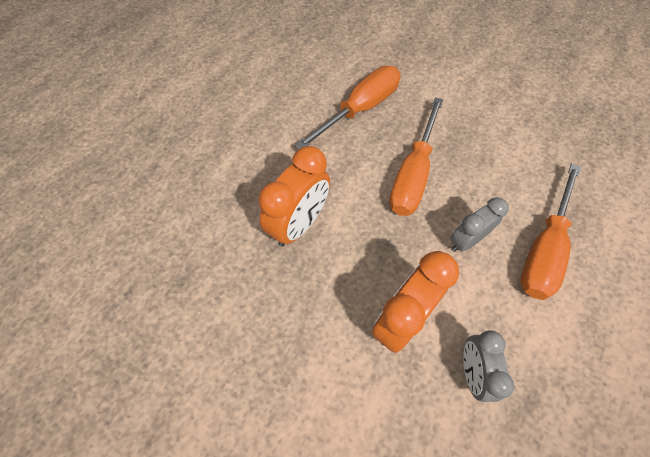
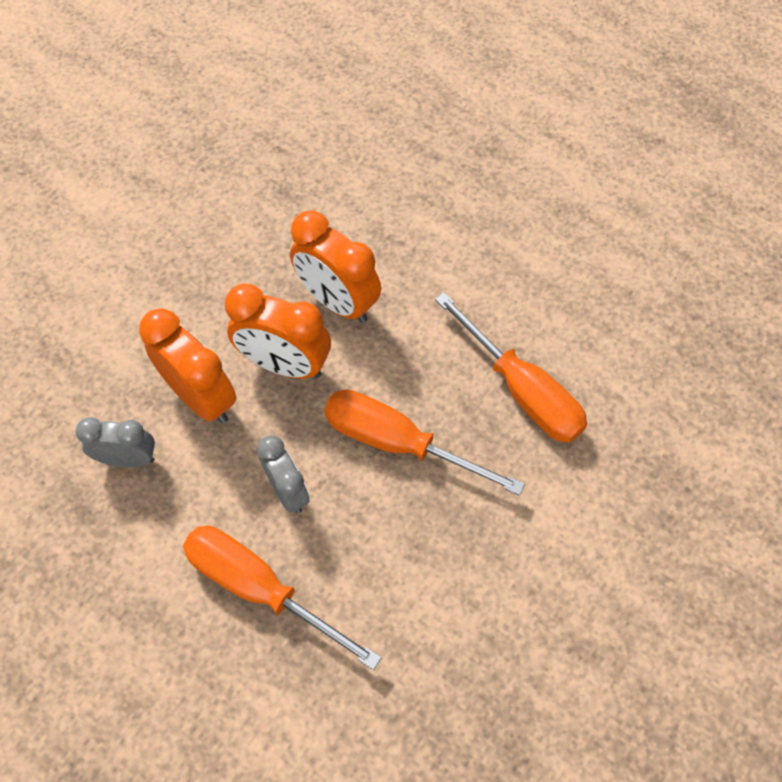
camera: 95 degrees right, 0 degrees up
(361, 256) = (285, 365): none -> orange clock

